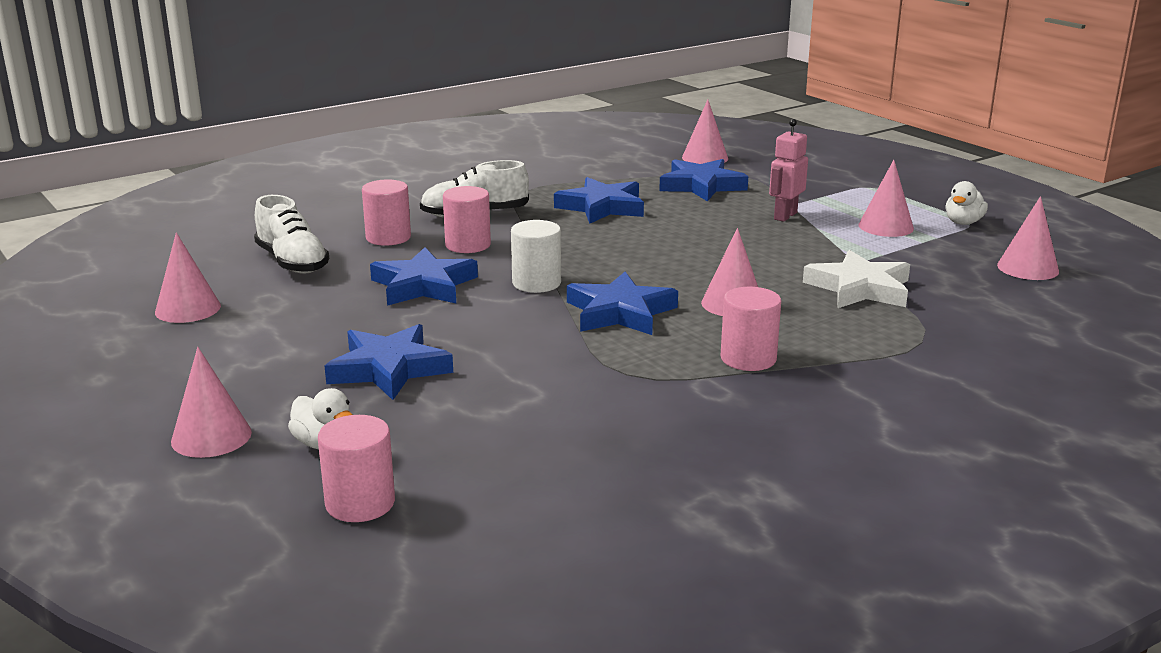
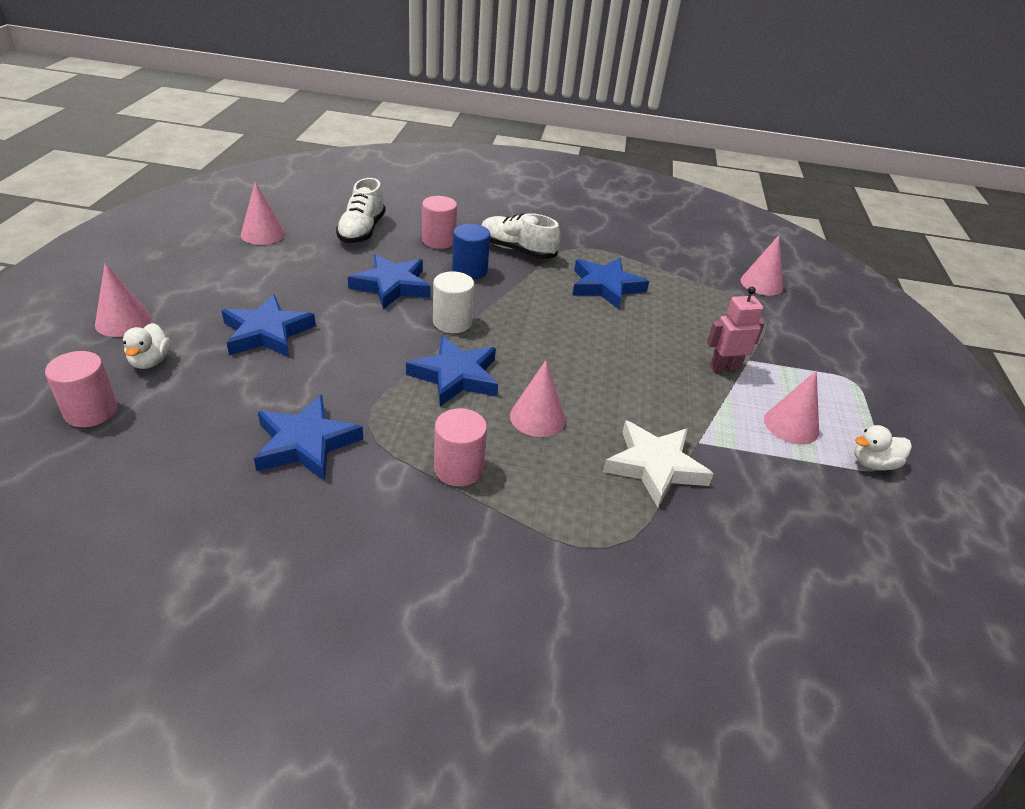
camera: 40 degrees right, 15 degrees up
(468, 245) = (469, 270): pink cylinder -> blue cylinder
(701, 186) = (711, 306): blue star -> blue star (306, 443)
(1028, 268) = (845, 546): pink cone -> none

